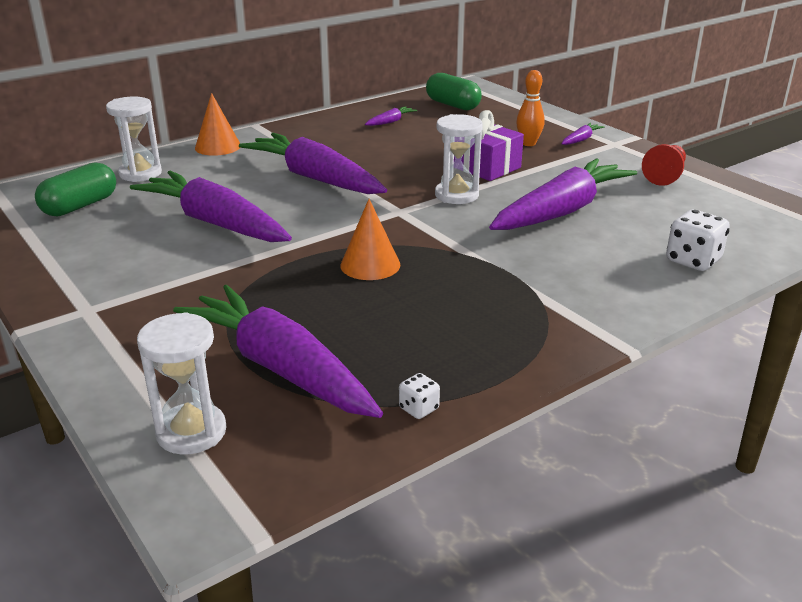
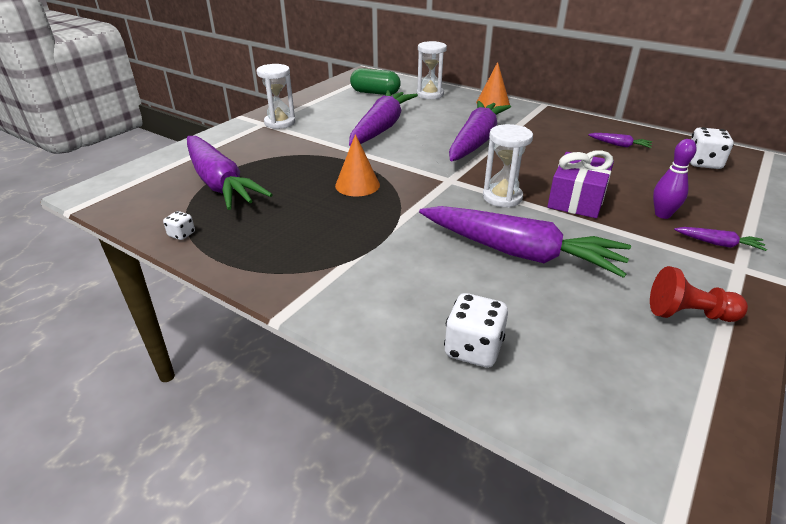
camera: 70 degrees right, 5 degrees up
(191, 432) = (155, 174): white hourglass -> white hourglass (280, 123)
(280, 367) = (219, 183): purple carrot -> purple carrot turned 120 degrees clockwise
(452, 105) = (703, 163): green capsule -> white dice
(528, 143) = (662, 214): orange bowling pin -> purple bowling pin

